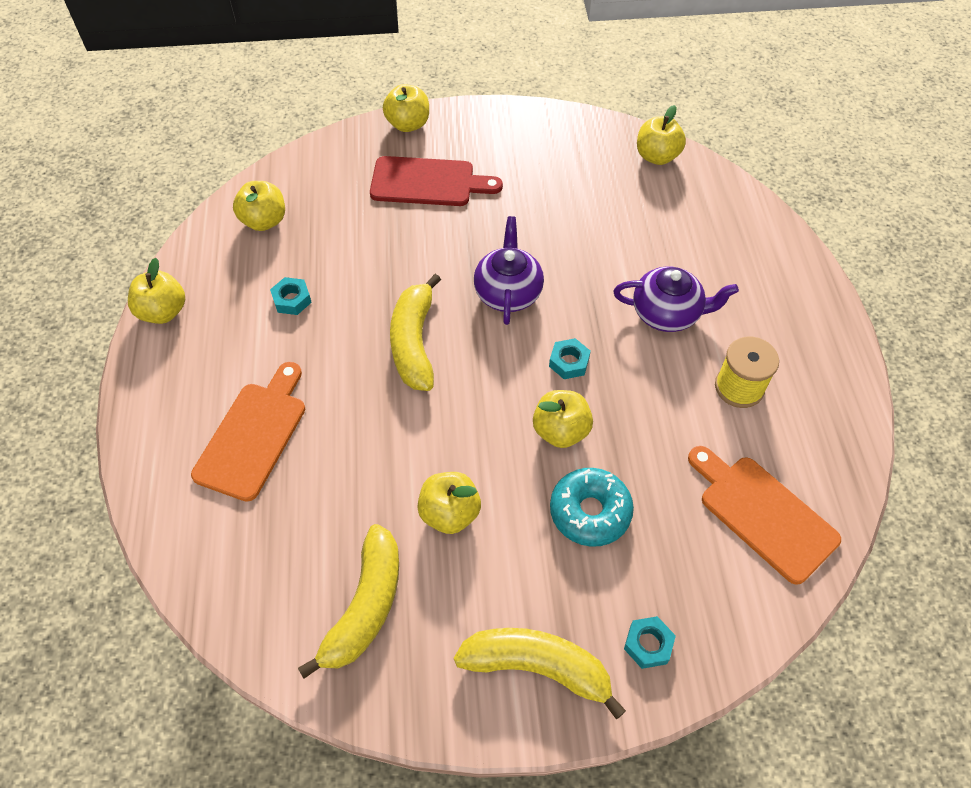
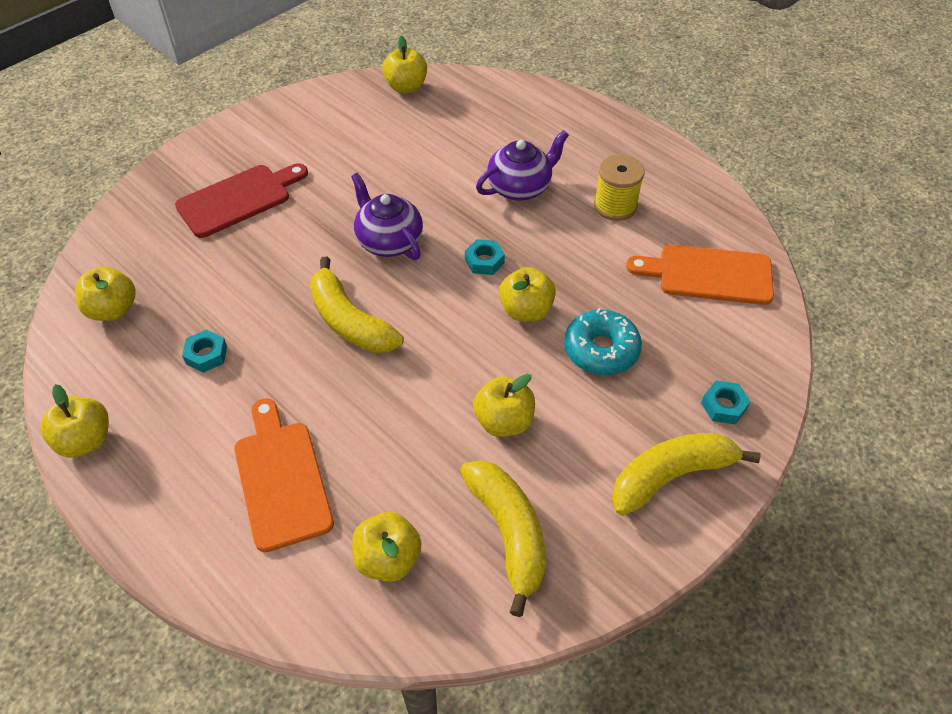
camera: 40 degrees left, 5 degrees down
(408, 124) = (174, 165): yellow apple -> yellow apple (388, 559)

